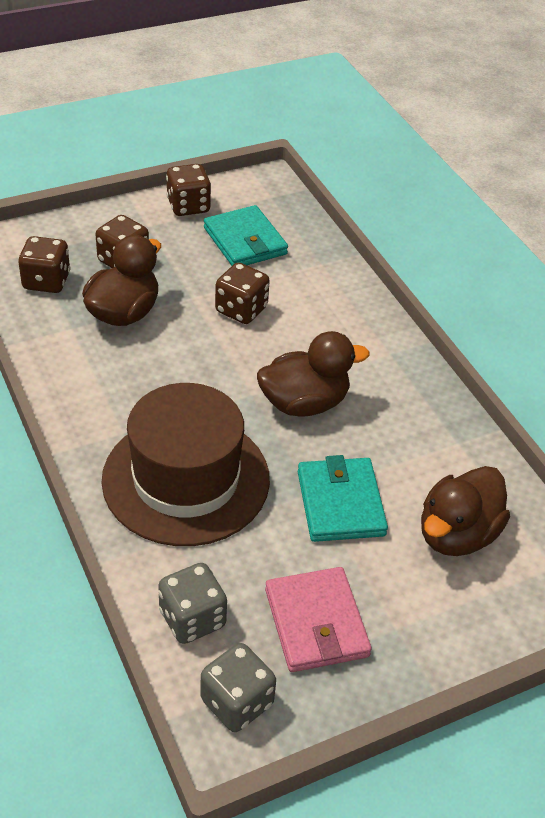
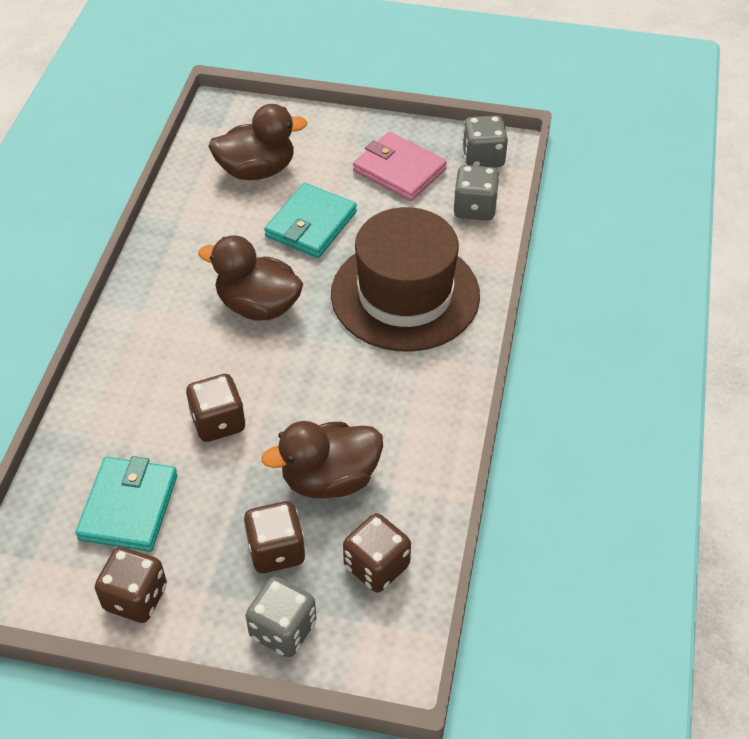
camera: 140 degrees left, 5 degrees up
(82, 229) = (283, 629): none -> grey dice
(316, 623) = (399, 170): pink wallet -> pink wallet turned 75 degrees counterclockwise

